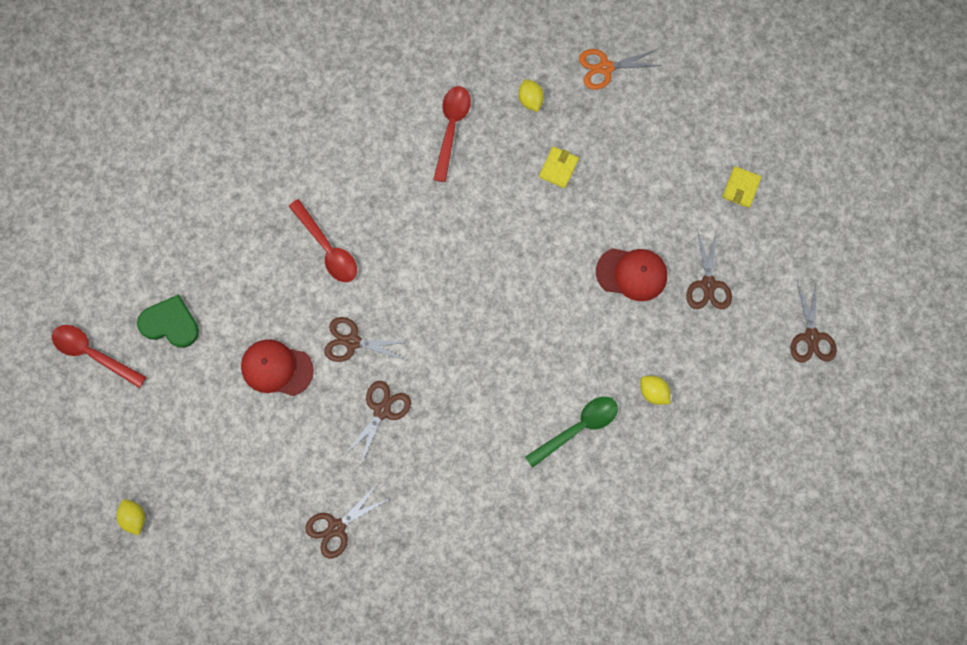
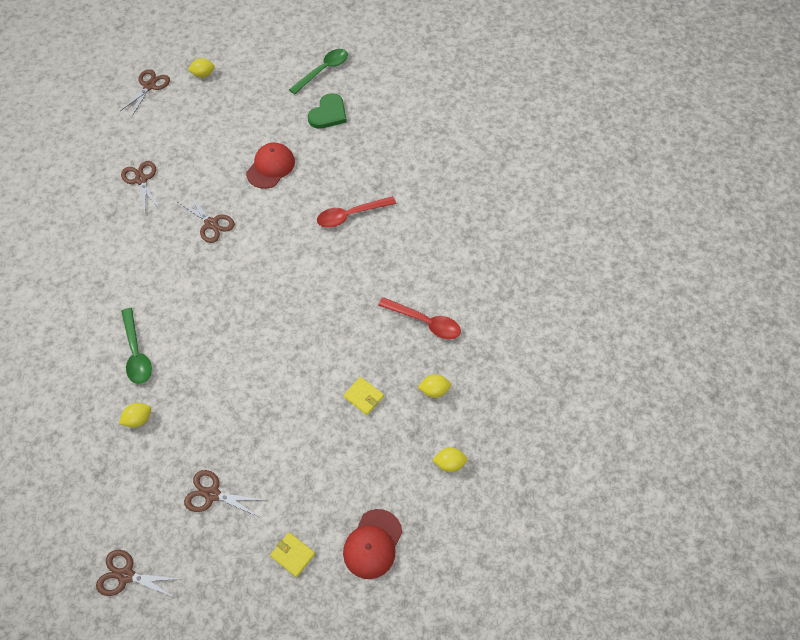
camera: 105 degrees right, 15 degrees down
(93, 354) = (323, 70): red spoon -> green spoon
(352, 342) = (271, 216): brown scissors -> brown scissors (149, 86)
(605, 68) = (449, 463): orange scissors -> yellow lemon
(632, 274) = (247, 431): red cap -> red cap (373, 544)

